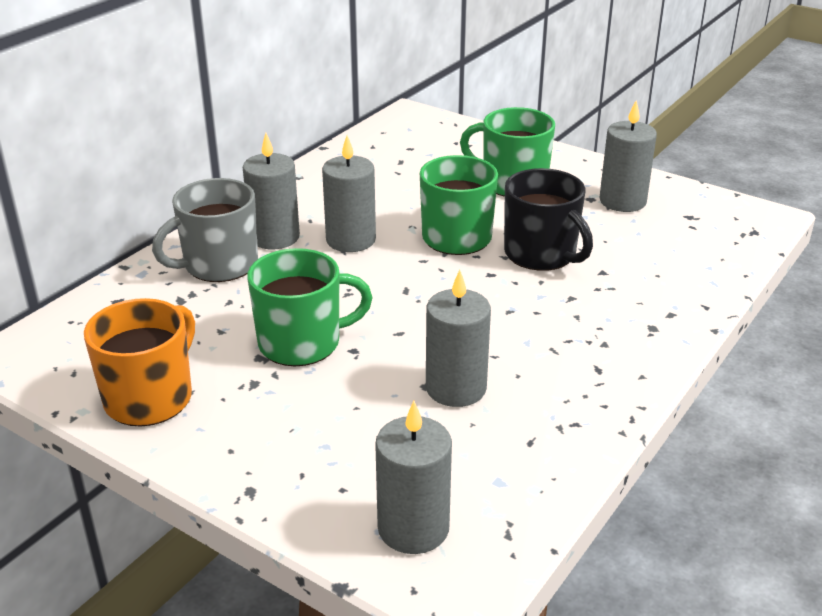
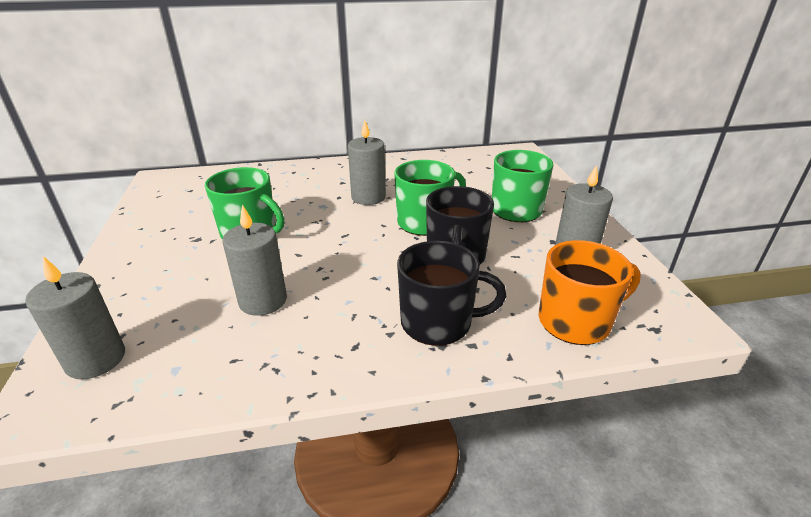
camera: 45 degrees right, 0 degrees up
(150, 398) = (155, 221): orange mug -> orange mug (576, 321)
(218, 265) = (292, 180): grey mug -> none
(274, 237) = (338, 180): grey candle -> none
(623, 314) = (438, 323): none -> black mug

